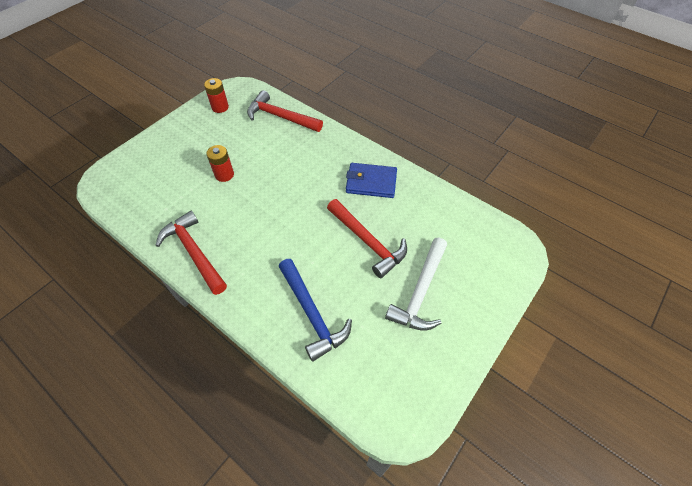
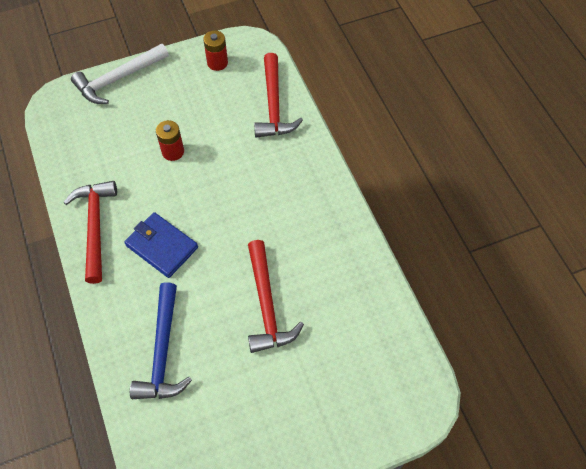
camera: 30 degrees right, 5 degrees up
(280, 117) = (274, 105): red hammer -> red hammer turned 150 degrees counterclockwise
(371, 182) = (317, 237): blue wallet -> blue wallet (161, 246)
(420, 292) = (282, 389): white hammer -> white hammer (118, 79)

